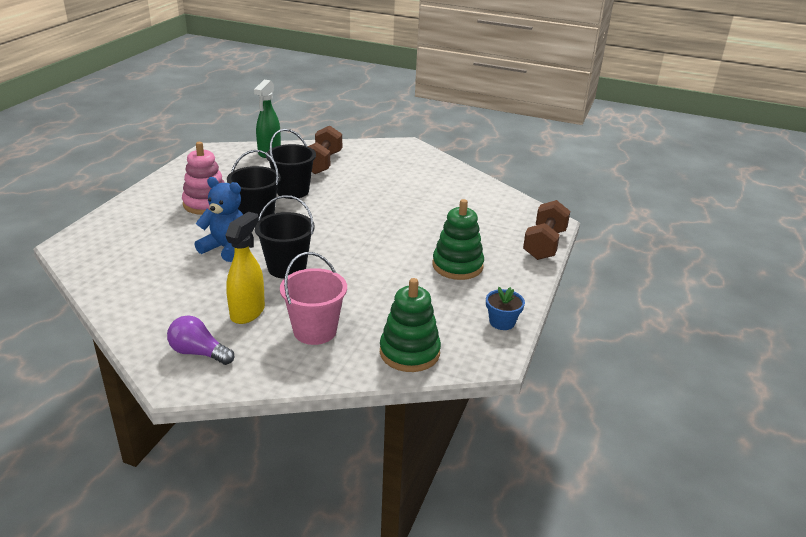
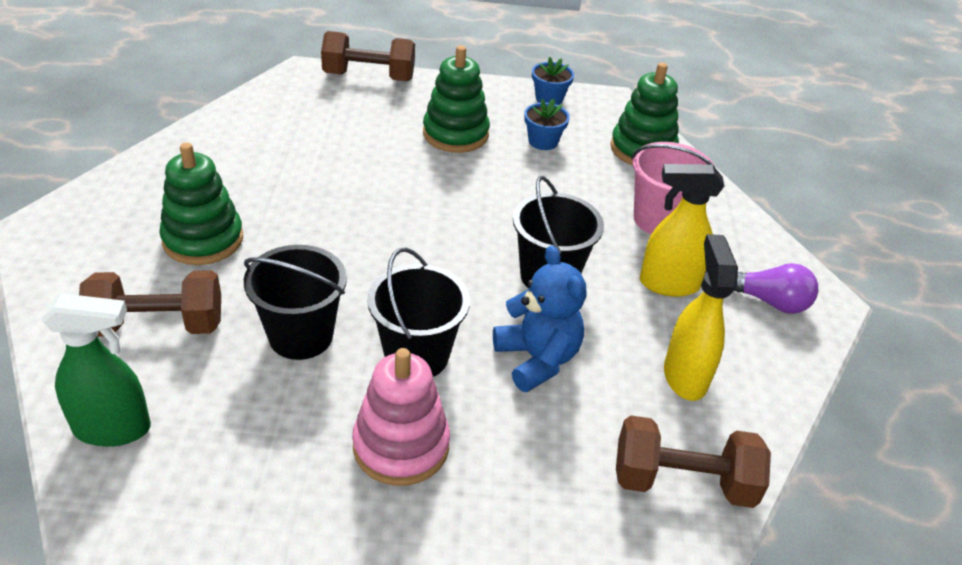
camera: 110 degrees left, 10 degrees up
(112, 269) = (682, 482): none -> brown dumbbell
(172, 293) = (685, 376): none -> yellow spray bottle
(199, 353) = (769, 301): purple light bulb -> purple light bulb turned 75 degrees counterclockwise
(226, 248) = (537, 359): blue teddy bear -> blue teddy bear turned 150 degrees clockwise
(379, 176) = (203, 239): none -> green stacking toy
(437, 302) = (543, 141): none -> blue flower pot

